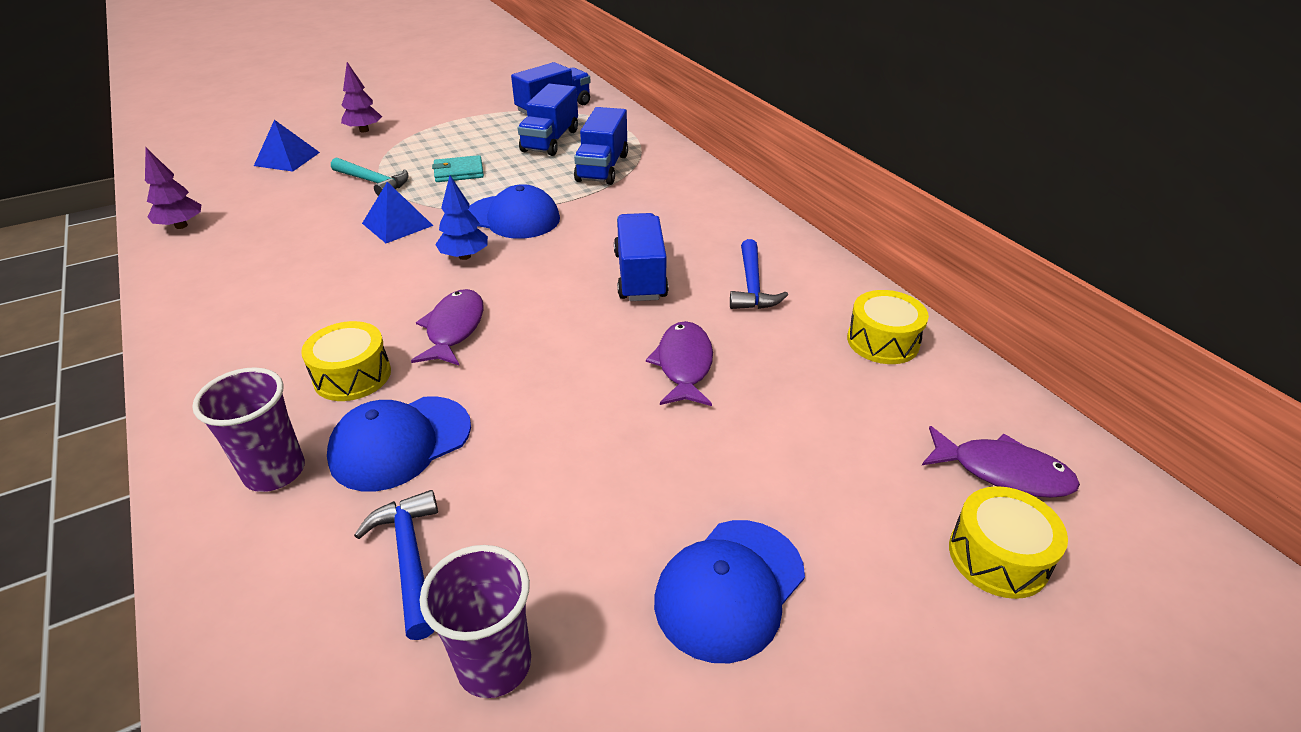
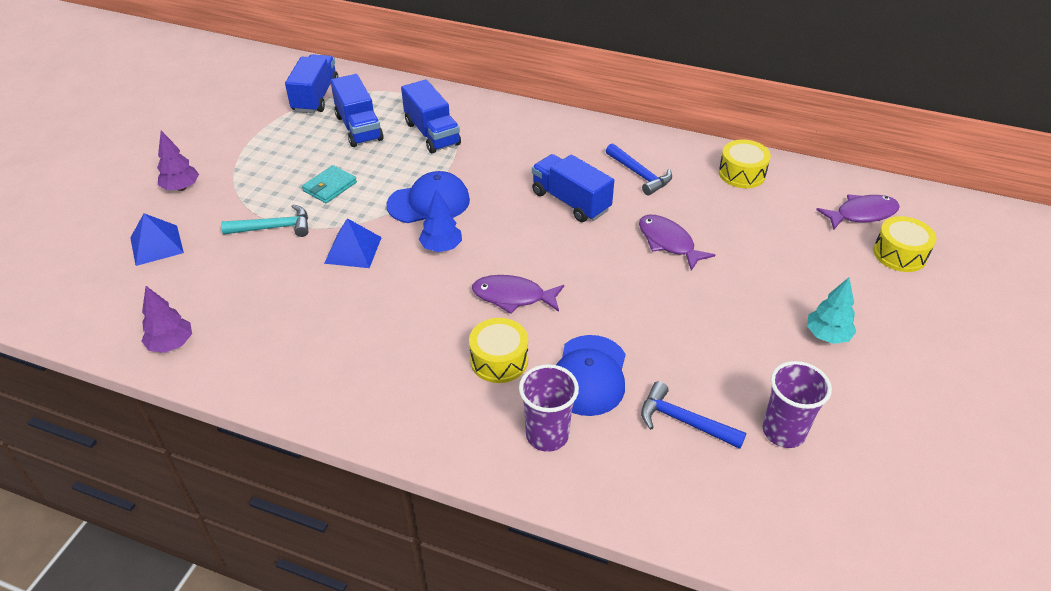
camera: 40 degrees left, 5 degrees up
(454, 329) = (513, 297): purple fish -> purple fish turned 45 degrees counterclockwise
(729, 588) = (827, 335): blue cap -> turquoise tree

